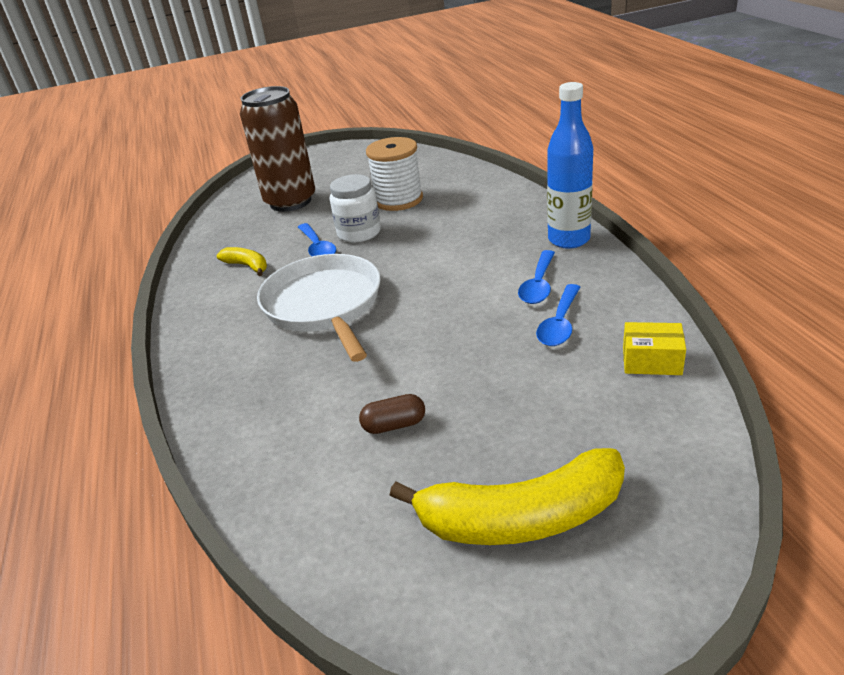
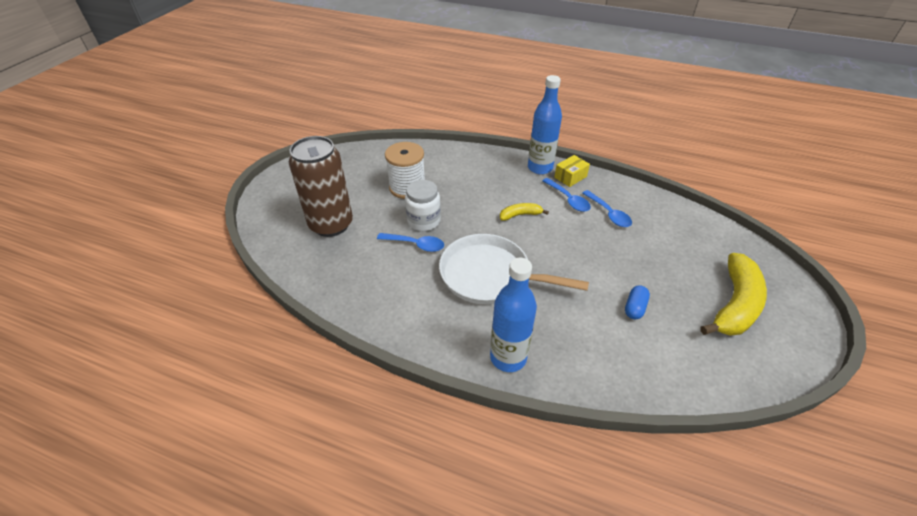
camera: 55 degrees left, 10 degrees up
(212, 375) = (508, 357): none -> blue bottle
(247, 266) = (391, 283): yellow banana -> yellow banana (520, 215)
(394, 425) = (634, 308): brown capsule -> blue capsule
(651, 361) = (664, 209): yellow box -> yellow box (570, 177)

